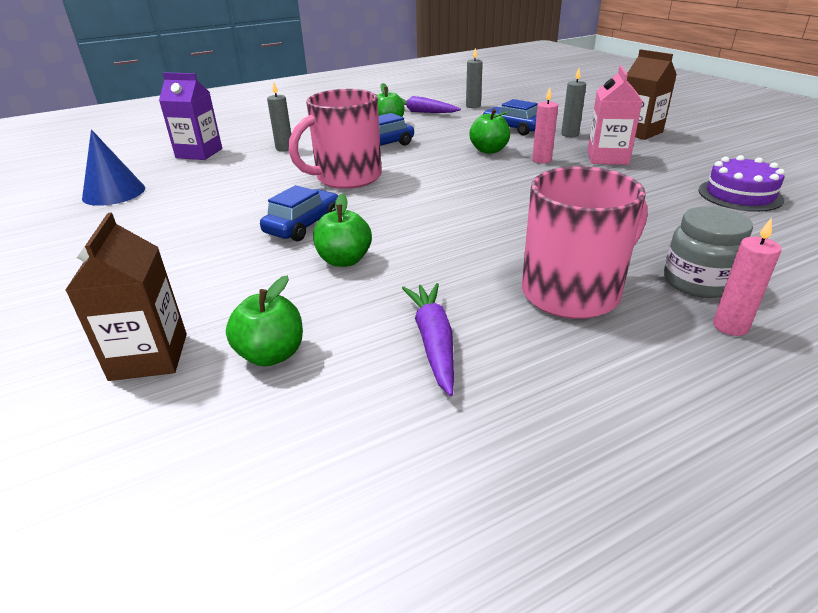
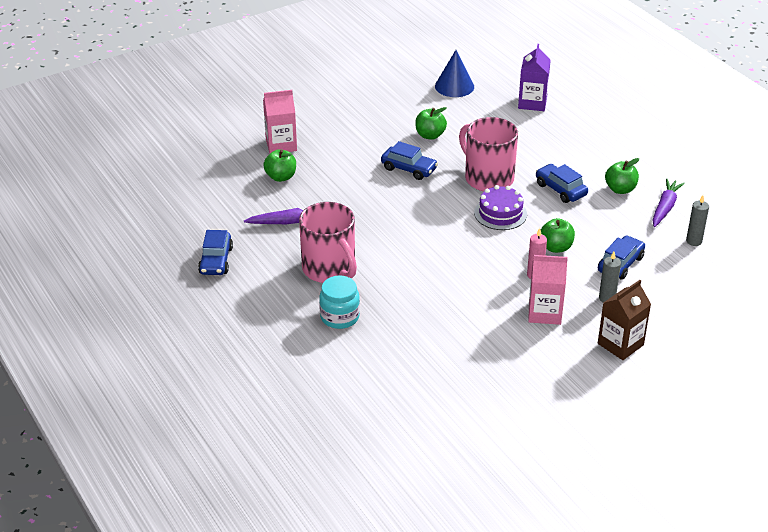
camera: 85 degrees right, 5 degrees up
(149, 356) = (281, 145): brown carton -> pink carton
(284, 148) = (548, 141): grey candle -> none
(344, 260) = (364, 189): green apple -> green apple (430, 135)
(590, 455) = (216, 260): none -> blue car
(698, 282) = (340, 317): grey jar -> turquoise jar
(730, 326) = (296, 318): pink candle -> none
(740, 195) = (468, 369): purple cake -> purple cake (500, 213)

